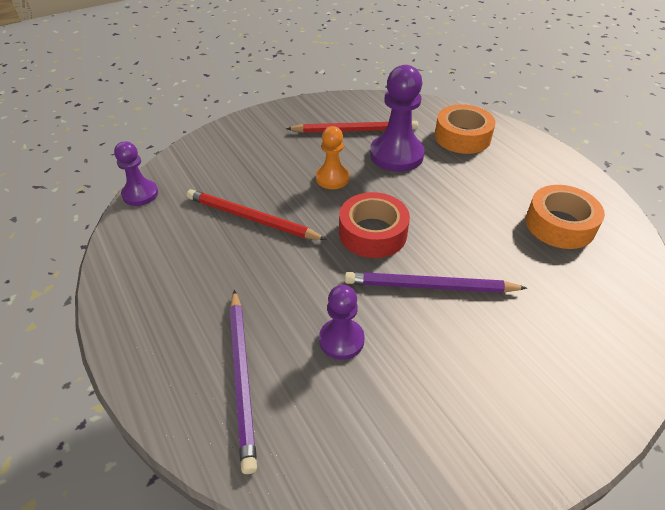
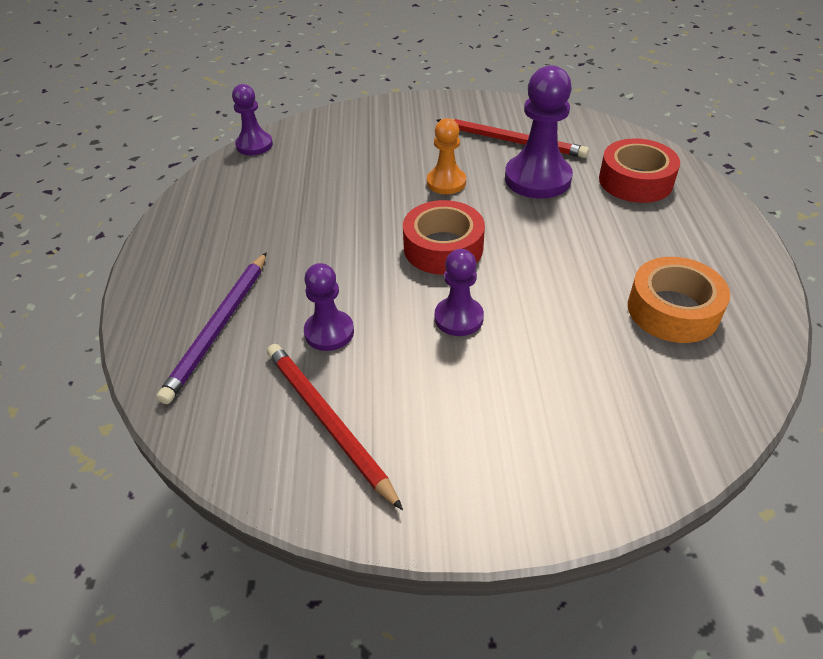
camera: 30 degrees right, 0 degrees up
(251, 218) = (335, 196): red pencil -> red pencil (328, 422)
(430, 286) = (458, 318): purple pencil -> purple pawn
(462, 137) = (635, 181): orange tape -> red tape

